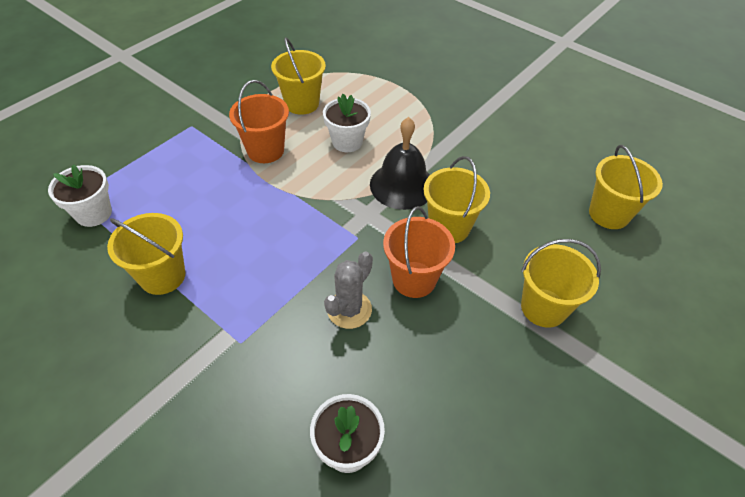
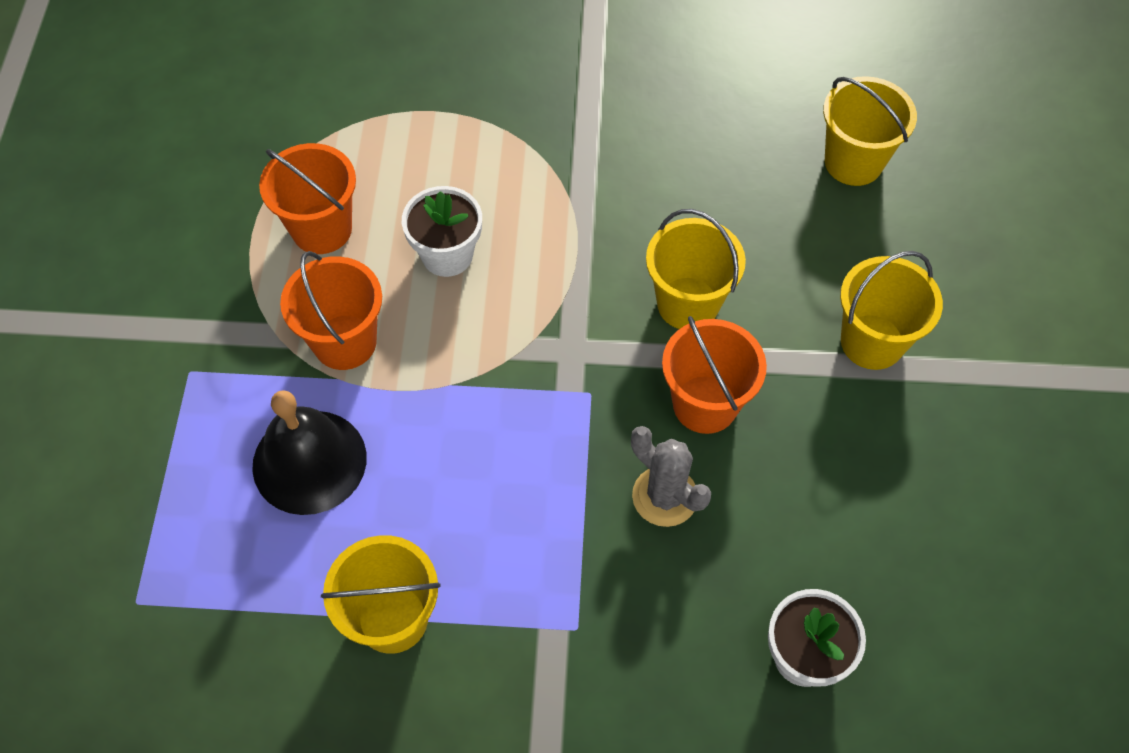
camera: 35 degrees left, 10 degrees up
(94, 213) = (196, 602): white flower pot -> none
(302, 103) = (322, 229): yellow bucket -> orange bucket
(349, 309) = (665, 496): grey cactus -> grey cactus turned 45 degrees counterclockwise
(402, 185) = (579, 278): black bell -> black bell (309, 461)

